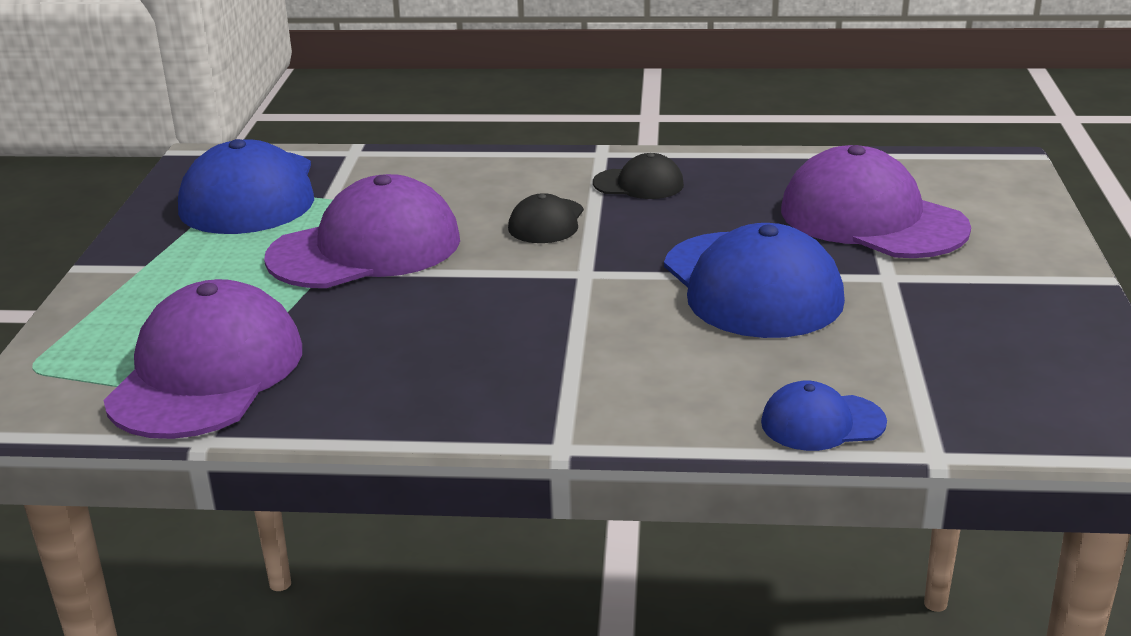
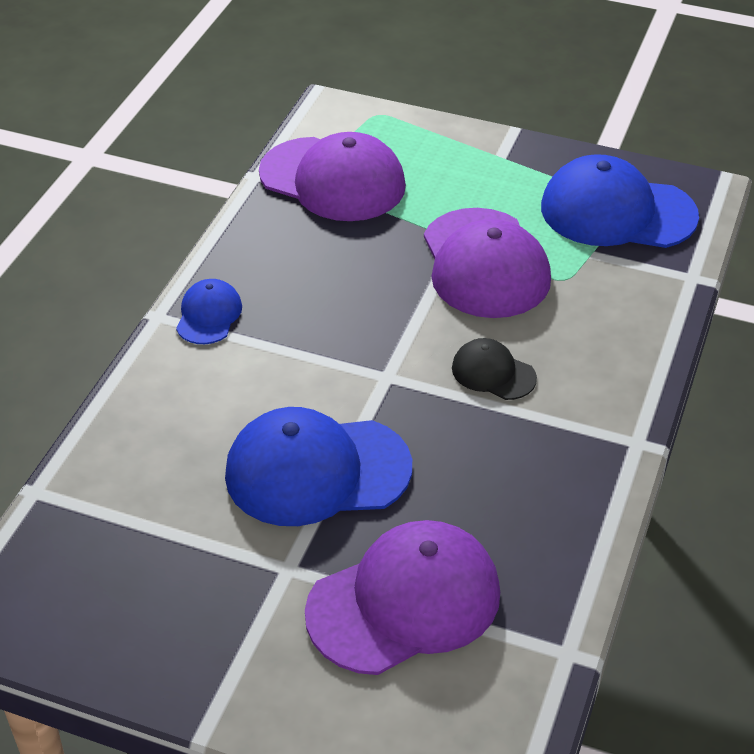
camera: 105 degrees right, 15 degrees up
(638, 184) = (551, 451): black cap -> none
(822, 422) = (107, 447): blue cap -> blue cap (209, 315)

